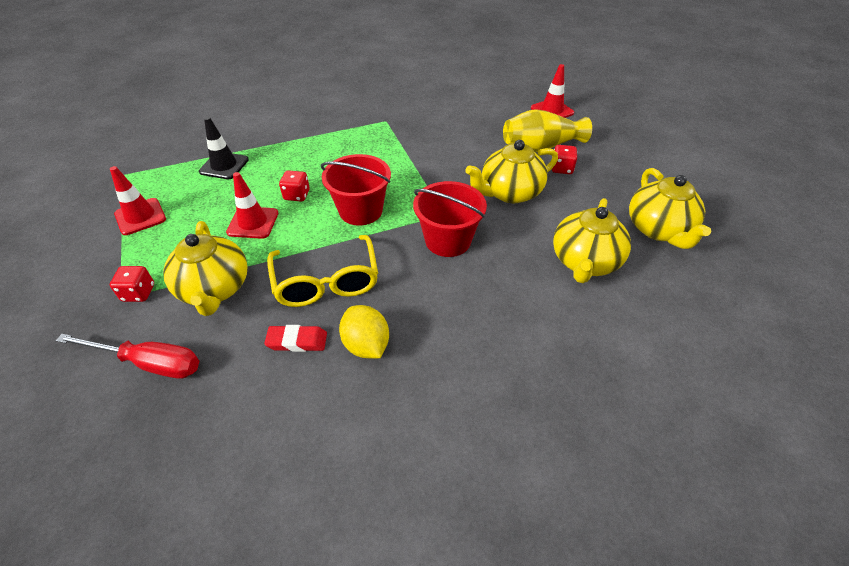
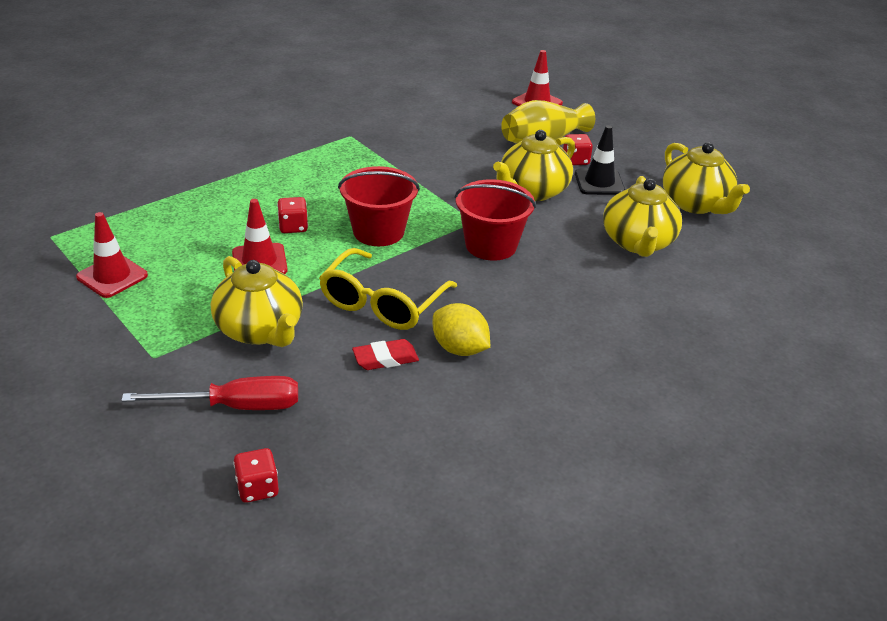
camera: 20 degrees left, 10 degrees down
(138, 293) = (172, 349): red dice -> red dice (257, 488)
(224, 166) = (179, 209): black traffic cone -> black traffic cone (599, 182)
(326, 281) = (382, 302): yellow glasses -> yellow glasses turned 60 degrees clockwise

